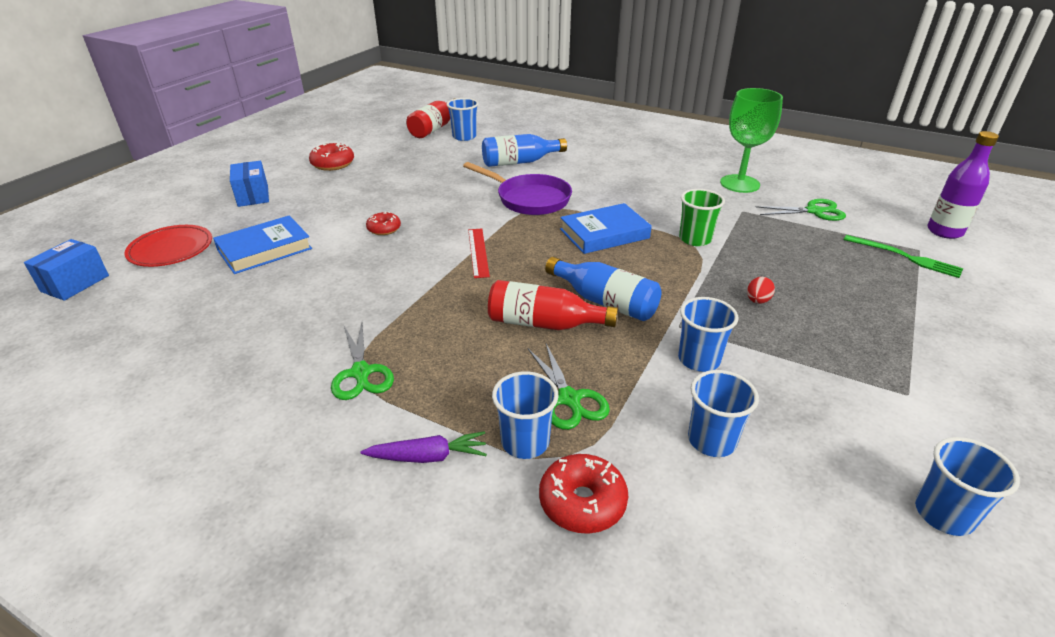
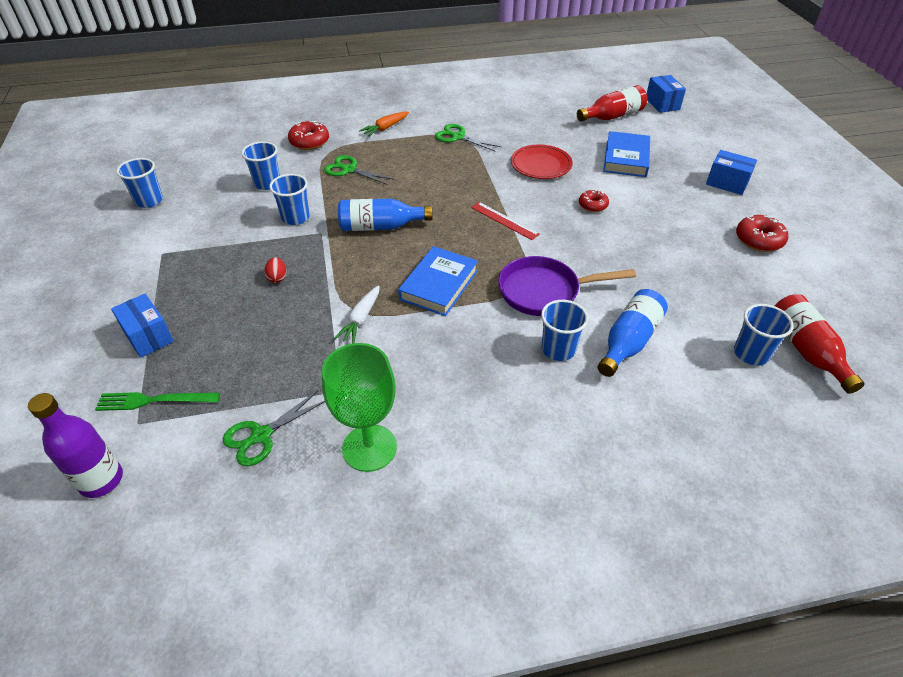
camera: 140 degrees right, 10 degrees up
(171, 249) = (670, 134): red plate -> red plate (541, 165)
(428, 457) = (385, 128): purple carrot -> orange carrot
(525, 442) = (352, 148): blue cup -> blue cup (558, 349)
(544, 324) = (402, 196): red bottle -> red bottle (612, 116)
(695, 239) = (361, 319): green cup -> white carrot
(917, 304) = (148, 336): none -> blue box

